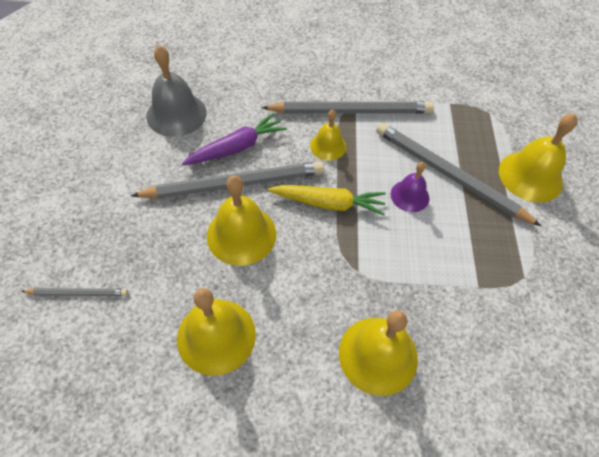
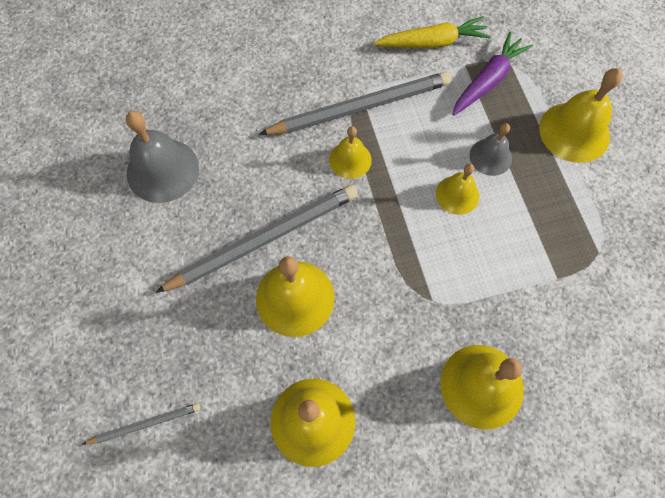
camera: 15 degrees left, 10 degrees up
(237, 147) = (249, 192): purple carrot -> purple carrot (488, 80)
(328, 203) = (375, 231): yellow carrot -> yellow carrot (432, 42)
(409, 196) = (457, 194): purple bell -> yellow bell
(449, 175) = (490, 157): grey pencil -> grey bell

